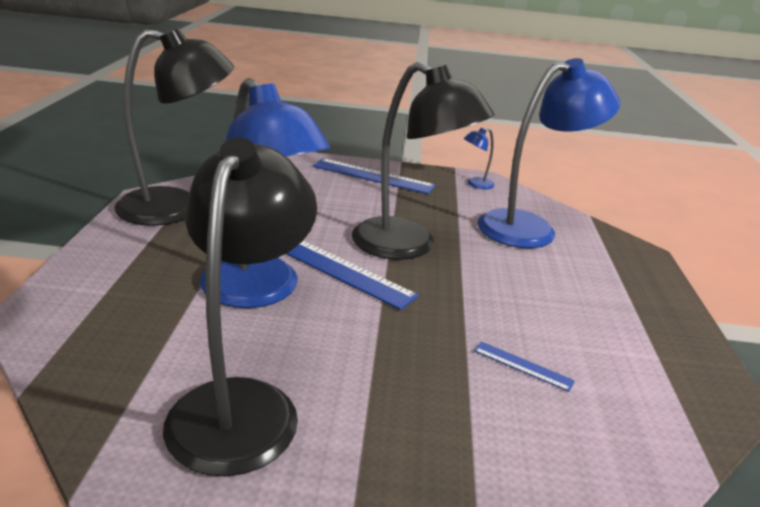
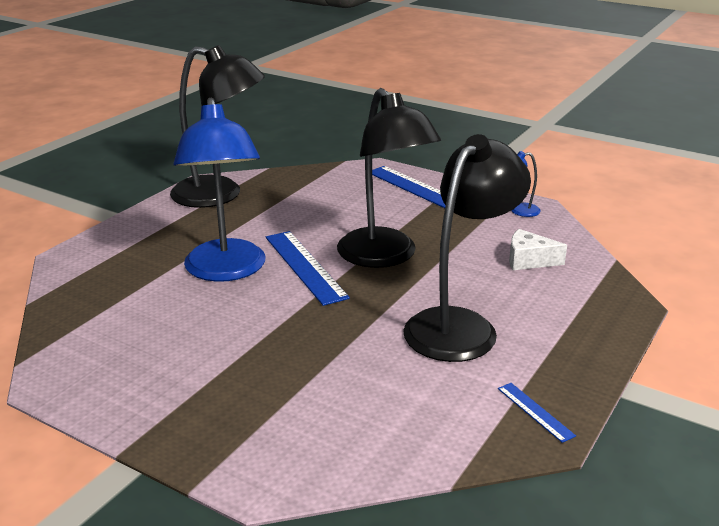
camera: 30 degrees right, 0 degrees up
(242, 404) = (149, 341): black lamp -> black lamp (460, 325)
(523, 366) = (381, 368): blue ruler -> blue ruler (535, 411)
(530, 227) = (528, 260): blue lamp -> white cheese

